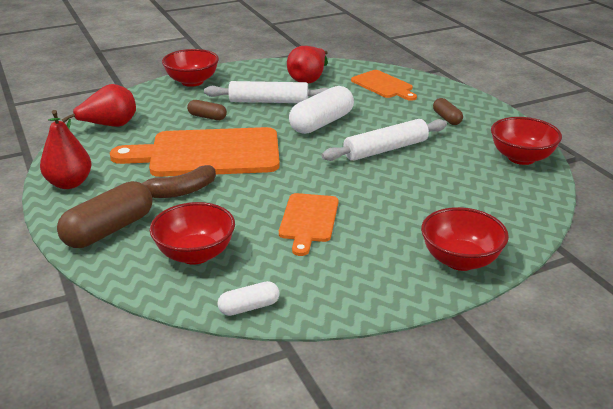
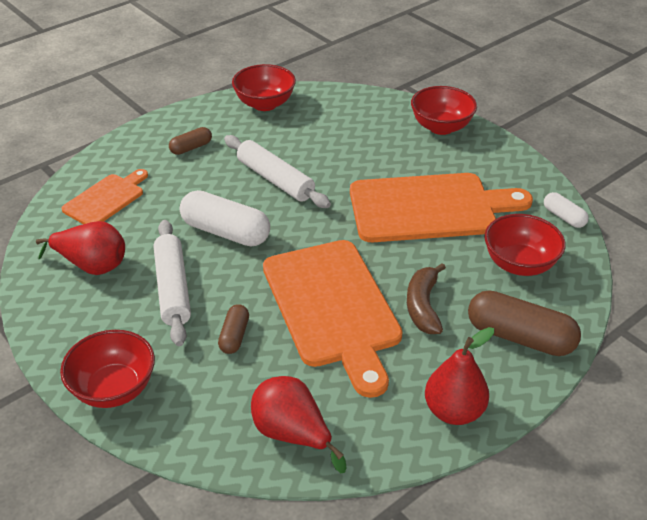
camera: 105 degrees left, 10 degrees up
(180, 191) = (423, 306): brown banana -> brown banana turned 135 degrees counterclockwise
(308, 220) = (429, 208): orange cutting board -> orange cutting board, size x1.87

